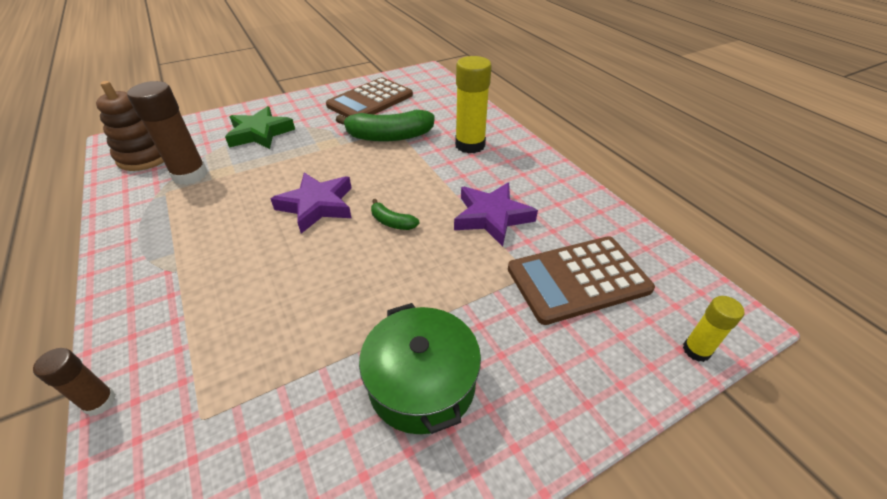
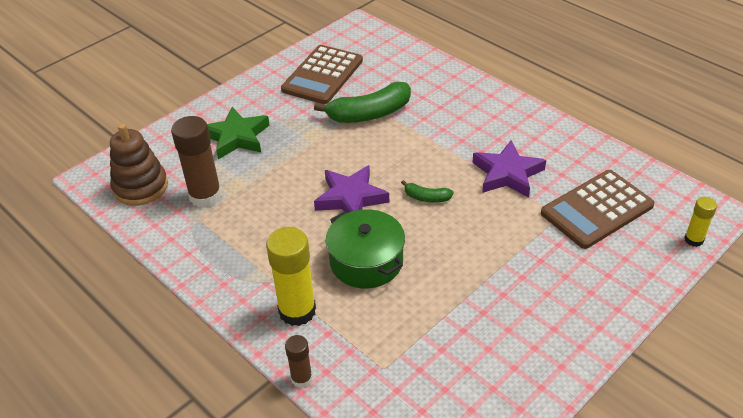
camera: 15 degrees left, 0 degrees up
(422, 383) = (520, 307): green pot -> green pot (366, 261)
(470, 145) = (452, 107): yellow glue stick -> yellow glue stick (297, 311)

